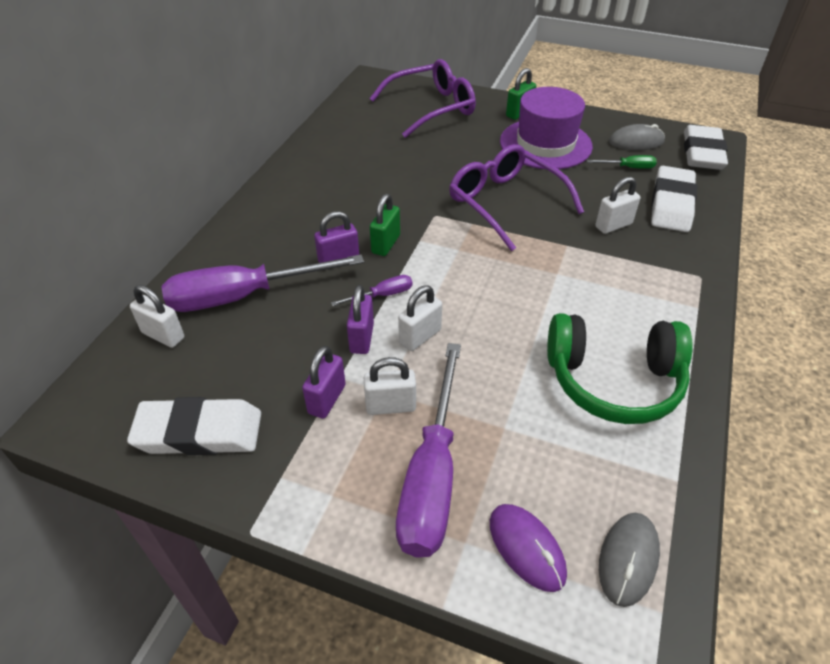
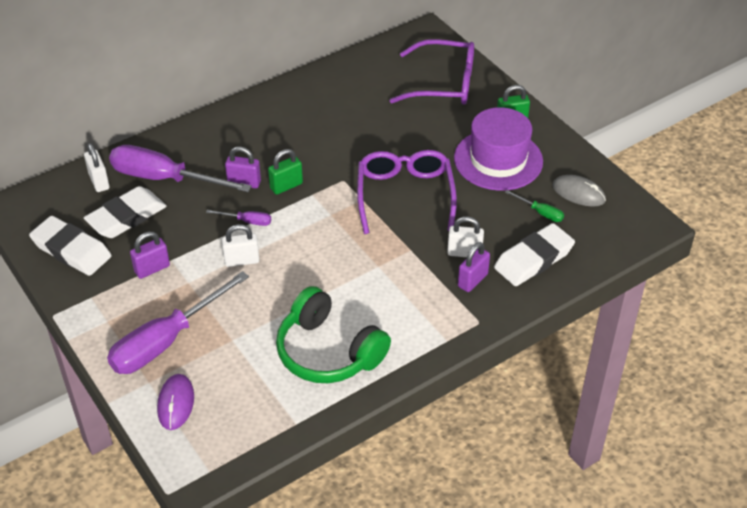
camera: 35 degrees right, 0 degrees up
(361, 338) = (206, 243): purple padlock -> purple padlock (472, 280)
(390, 406) = (182, 292): white padlock -> none
(628, 559) = (221, 440): grey mouse -> none
(702, 153) = (623, 230): white eraser -> white eraser (126, 217)

